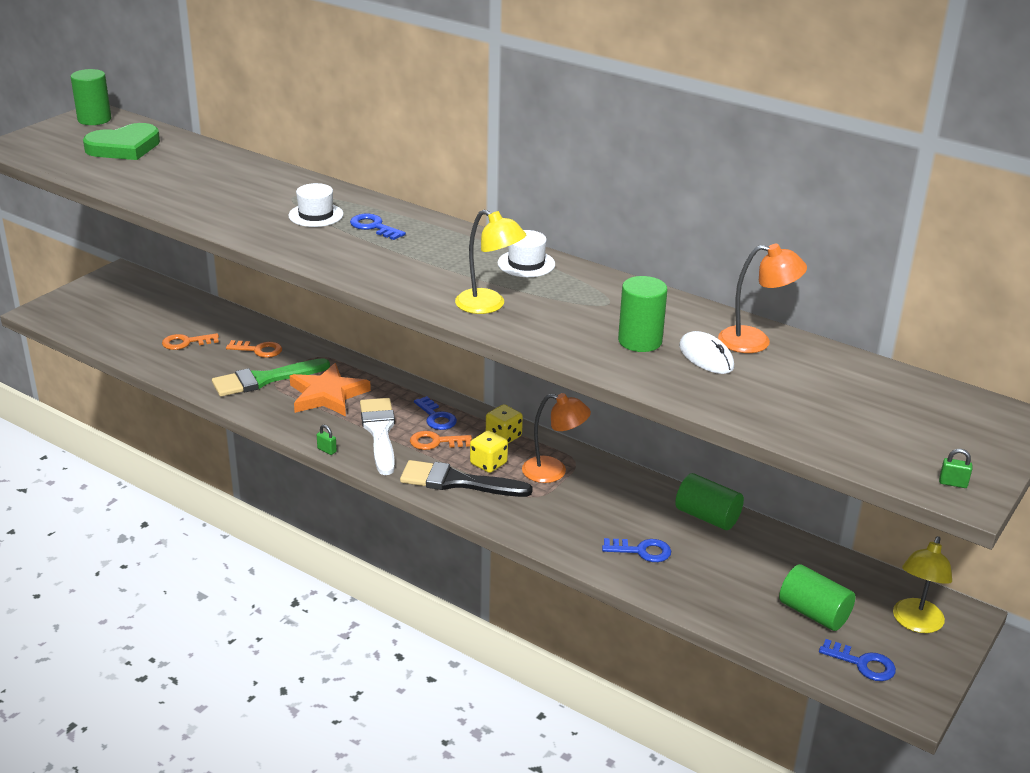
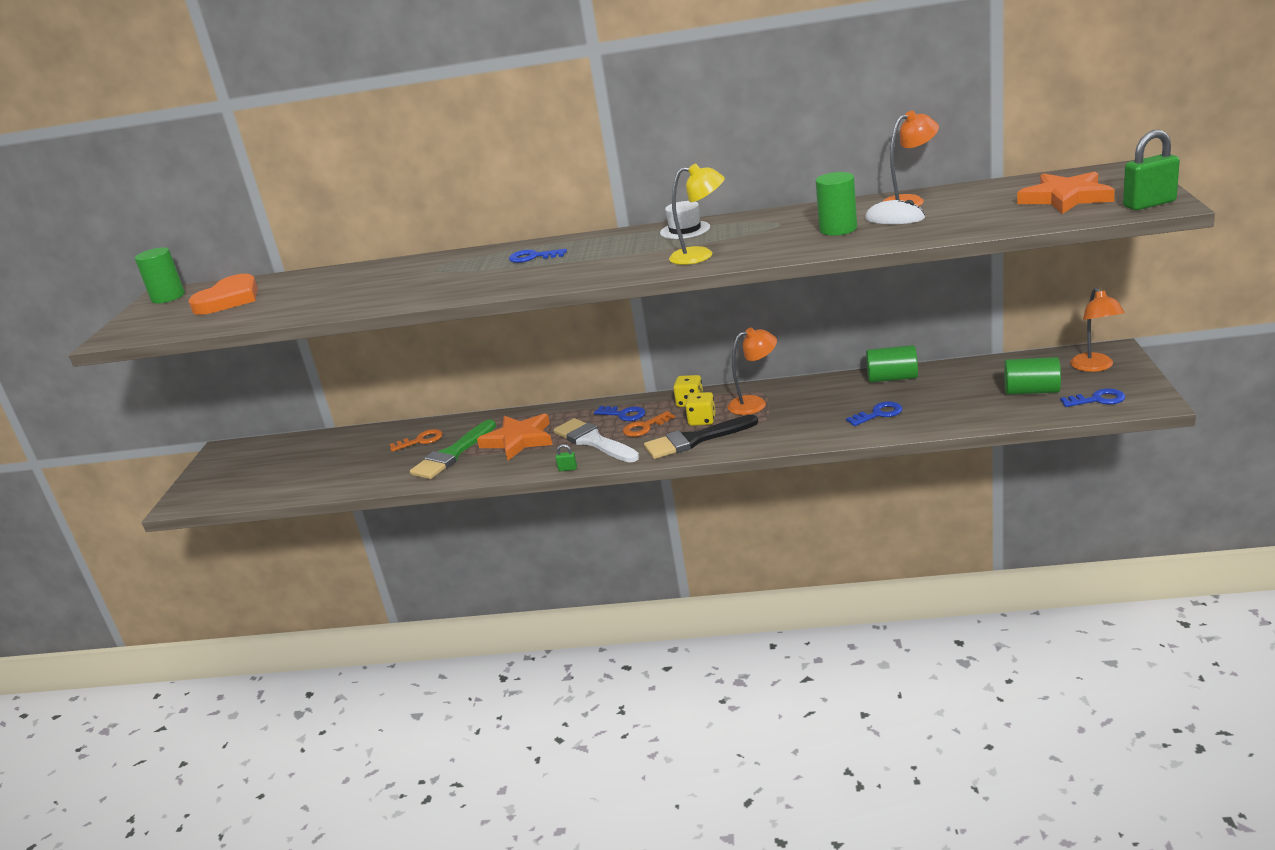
camera: 25 degrees left, 5 degrees down
(124, 147) = (229, 299): green heart -> orange heart
(186, 342) = (349, 463): orange key -> none
(316, 215) = (474, 269): white hat -> none
(893, 425) = (1065, 198): none -> orange star
(915, 623) = (1095, 367): yellow lamp -> orange lamp
(953, 483) = (1149, 204): green padlock -> green padlock, size x2.27

